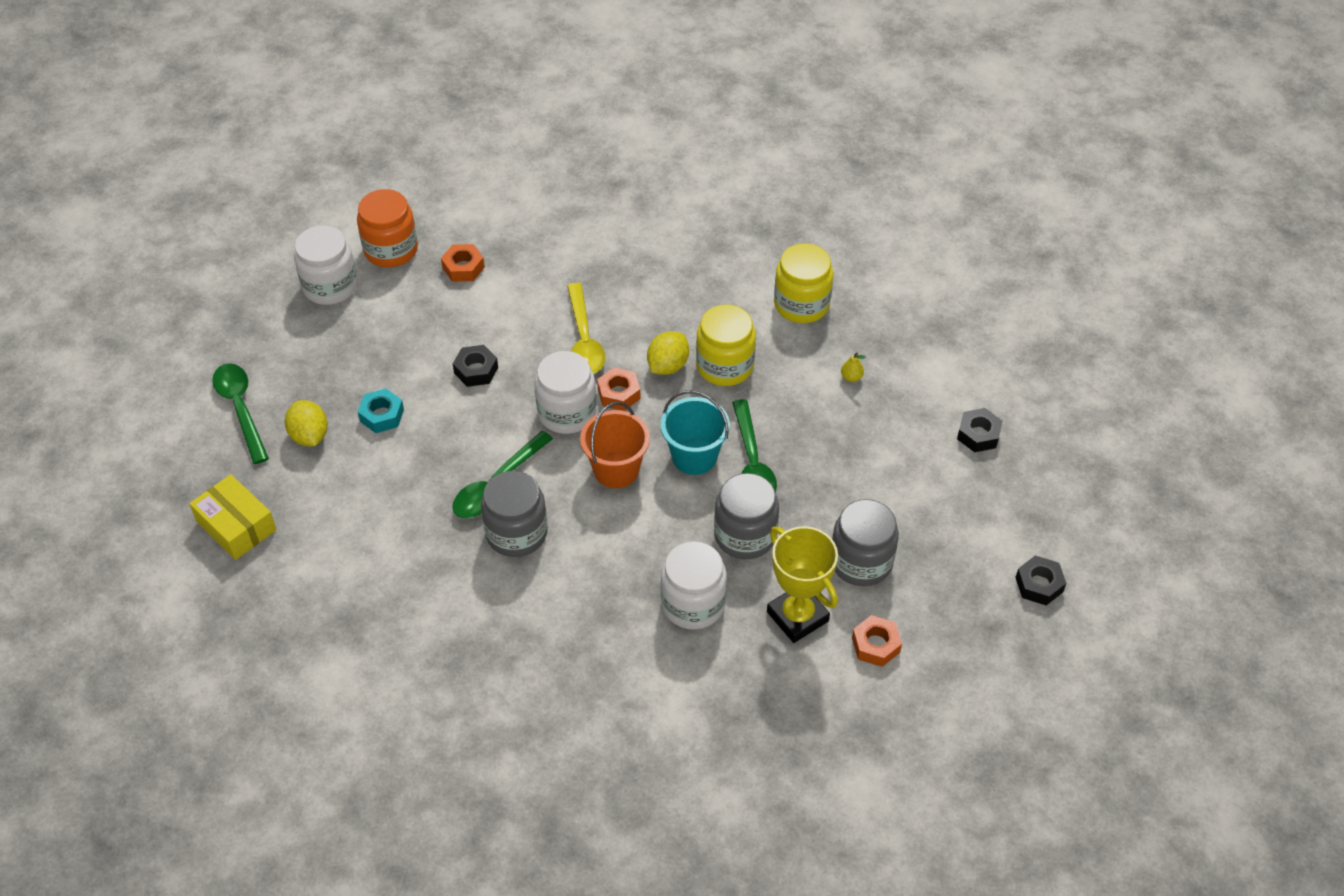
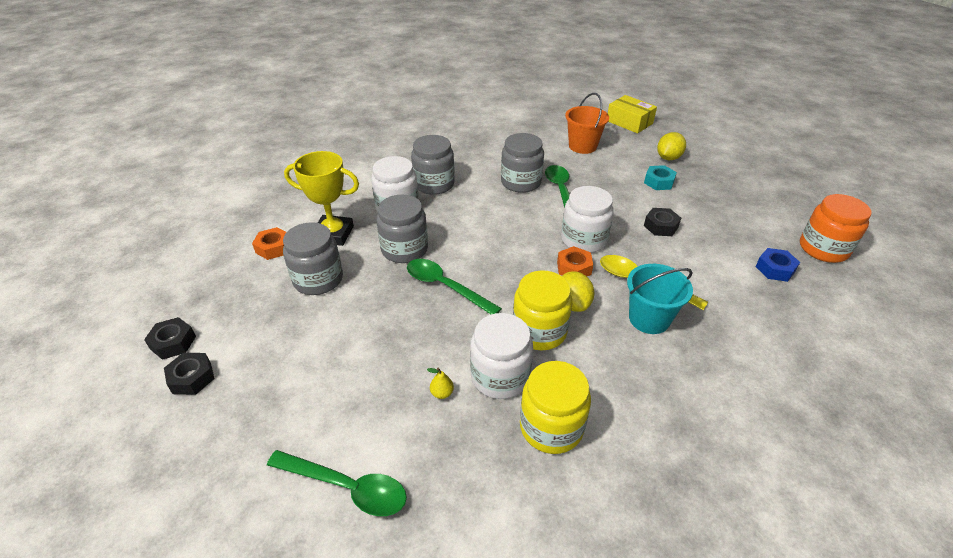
camera: 135 degrees right, 10 degrees down
(236, 526) = (629, 122): yellow box -> yellow box turned 45 degrees clockwise
(241, 409) = (712, 148): green spoon -> green spoon (347, 487)
(309, 436) = (668, 158): yellow lemon -> yellow lemon turned 75 degrees counterclockwise
(330, 286) = (799, 211): white jar -> white jar (500, 376)
(463, 267) = (775, 269): orange nut -> blue nut
(612, 610) = (434, 184): none -> grey jar
(616, 470) = (516, 233): orange bucket -> orange bucket (582, 146)
(694, 456) = (483, 266): turquoise bucket -> turquoise bucket (649, 319)
(978, 434) = (292, 423): black nut -> black nut (192, 378)

